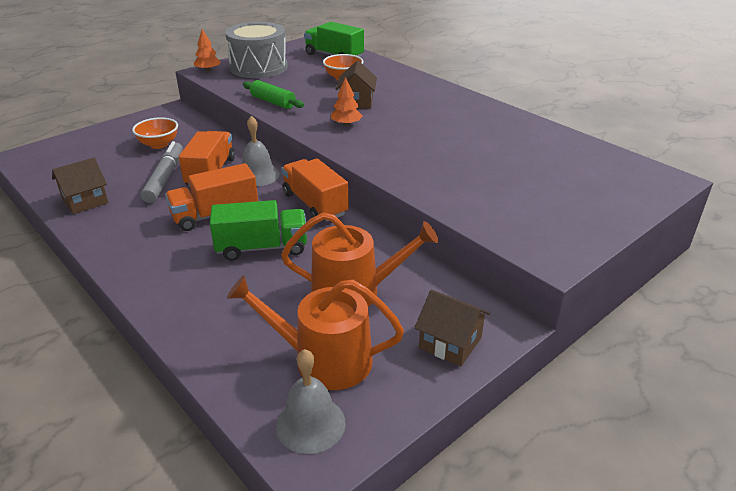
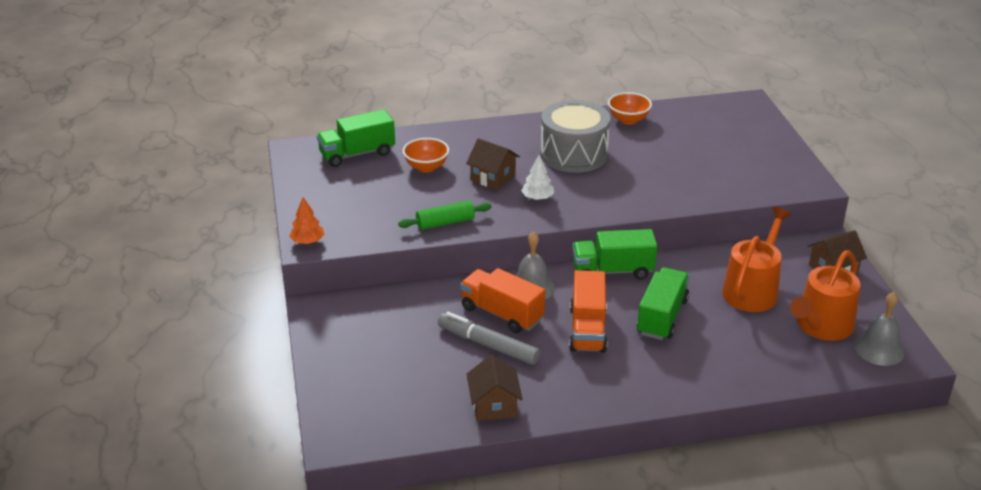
camera: 60 degrees left, 0 degrees up
(159, 144) = (403, 334): orange bowl -> orange bowl (628, 120)
(259, 67) = (337, 207): grey drum -> grey drum (574, 154)
(315, 204) = (612, 271): orange truck -> green truck
(346, 124) = (537, 198): orange tree -> white tree

